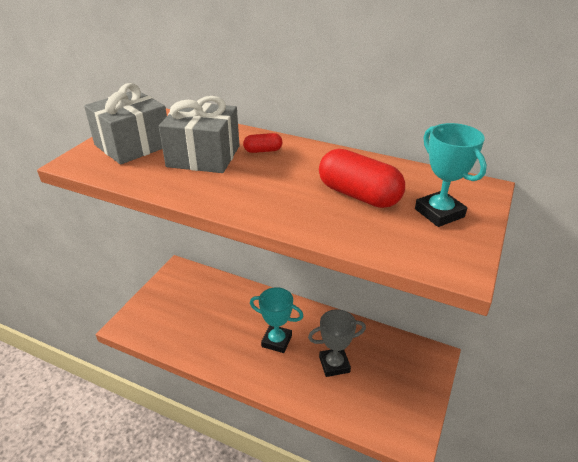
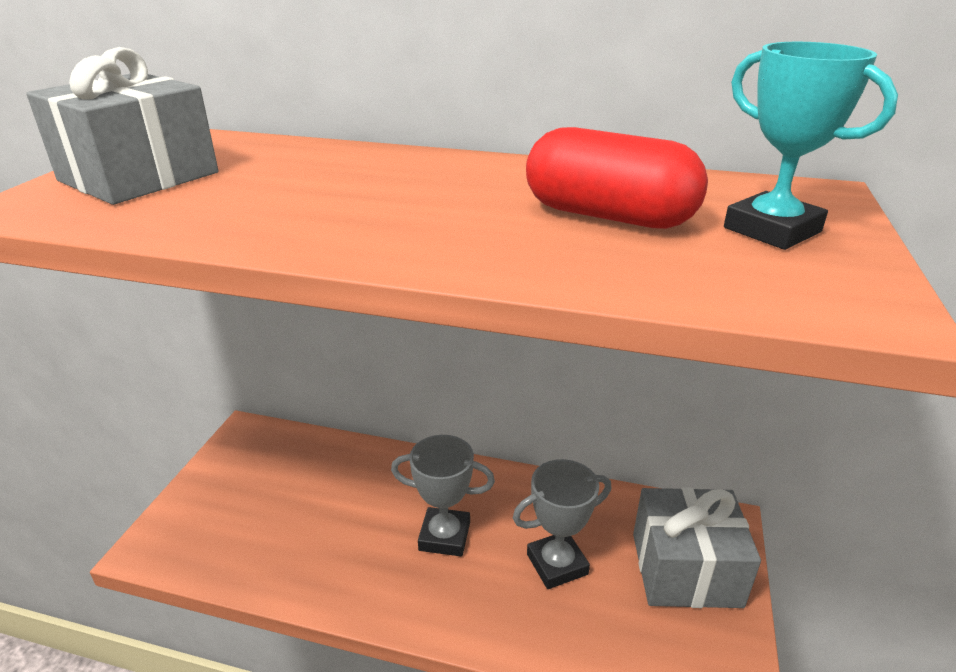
camera: 10 degrees left, 5 degrees down
(203, 156) = (286, 183): grey gift -> grey gift (685, 569)
(263, 151) = (400, 169): red capsule -> none
(276, 341) = (444, 536): turquoise trophy -> grey trophy

